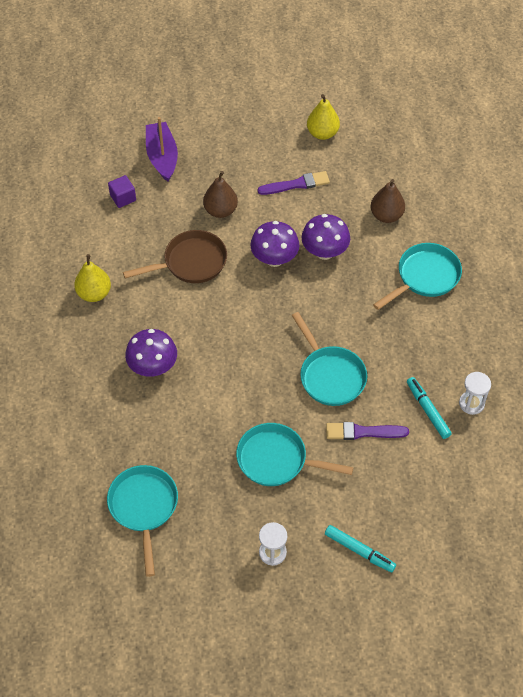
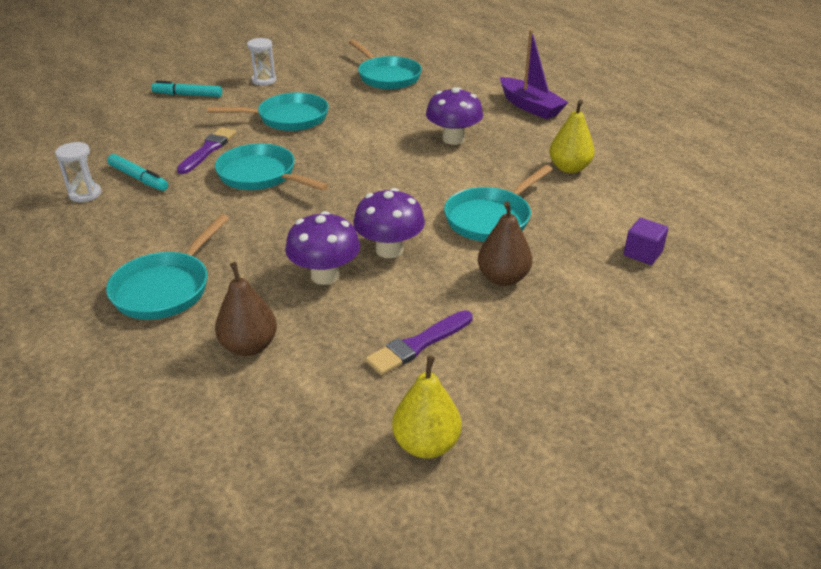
camera: 155 degrees right, 20 degrees down
(162, 157) = (650, 316): purple boat -> purple boat (530, 106)
(190, 262) = (491, 218): brown pan -> turquoise pan
(363, 432) = (208, 150): purple brush -> purple brush turned 45 degrees counterclockwise

